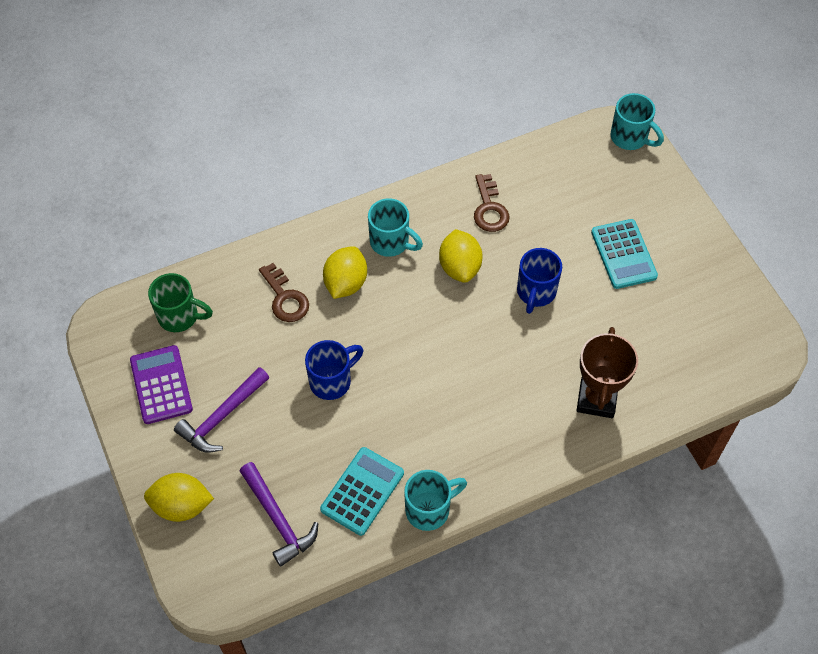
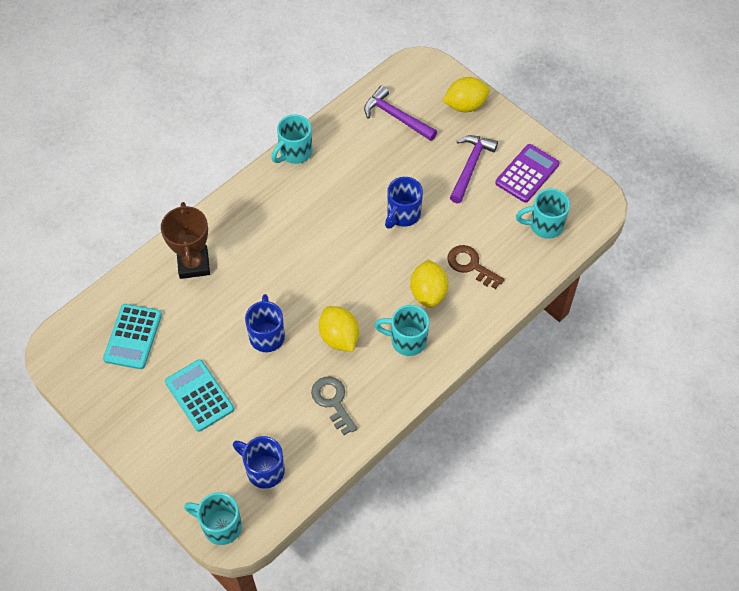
camera: 160 degrees right, 0 degrees up
(161, 385) = (527, 174): purple calculator -> purple calculator turned 105 degrees counterclockwise
(180, 316) = (544, 225): green mug -> turquoise mug
(362, 491) = (346, 150): turquoise calculator -> turquoise calculator (133, 337)
(489, 209) = (333, 401): brown key -> grey key
(577, 170) = (264, 470): none -> blue mug

